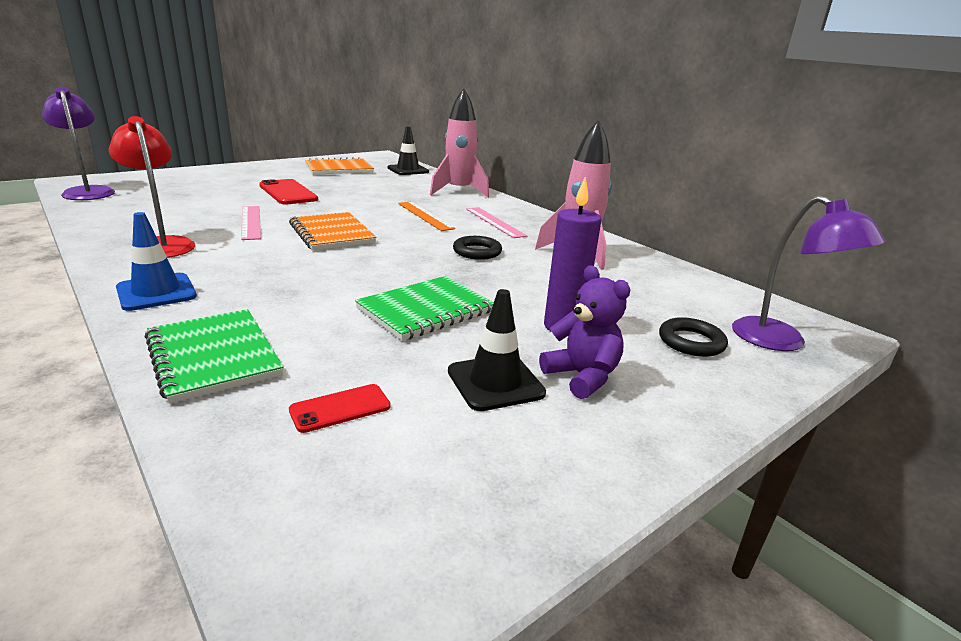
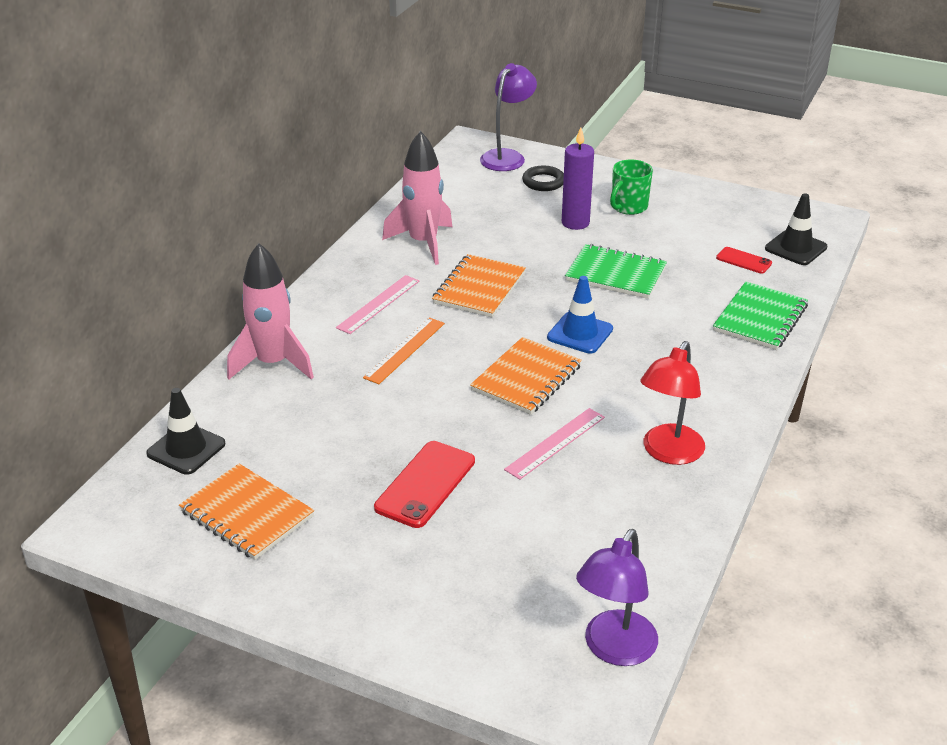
camera: 115 degrees left, 10 degrees up
(156, 292) = (735, 390): blue traffic cone -> blue traffic cone (580, 333)
(477, 252) = (479, 288): black ring -> orange notebook
(495, 382) = (666, 228): black traffic cone -> black traffic cone (795, 248)
(582, 377) = (628, 207): purple teddy bear -> green mug

